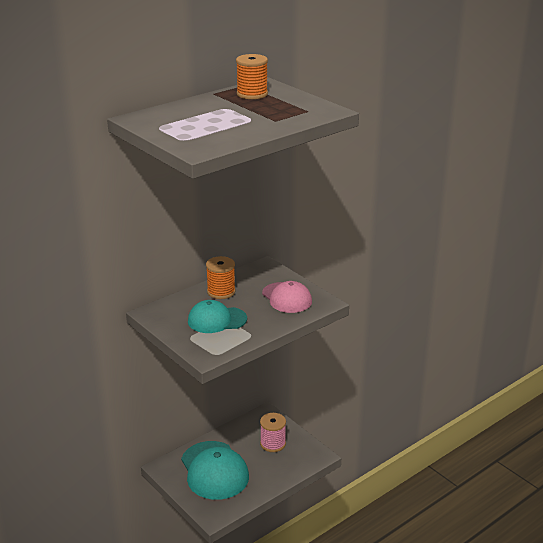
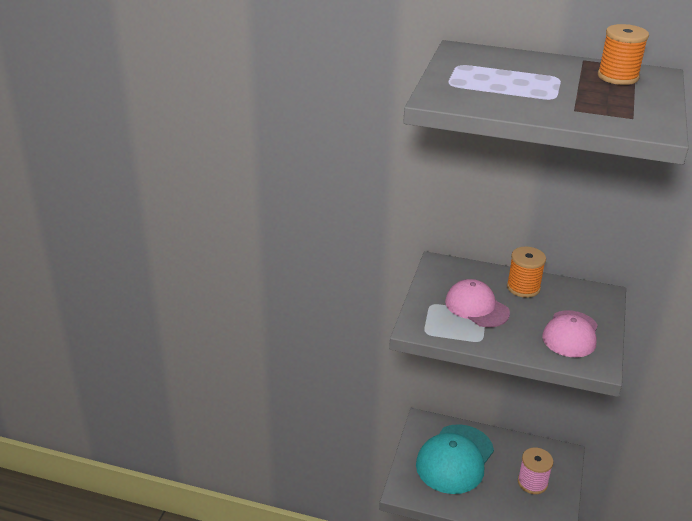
camera: 55 degrees right, 5 degrees up
(217, 320) = (476, 307): turquoise cap -> pink cap

